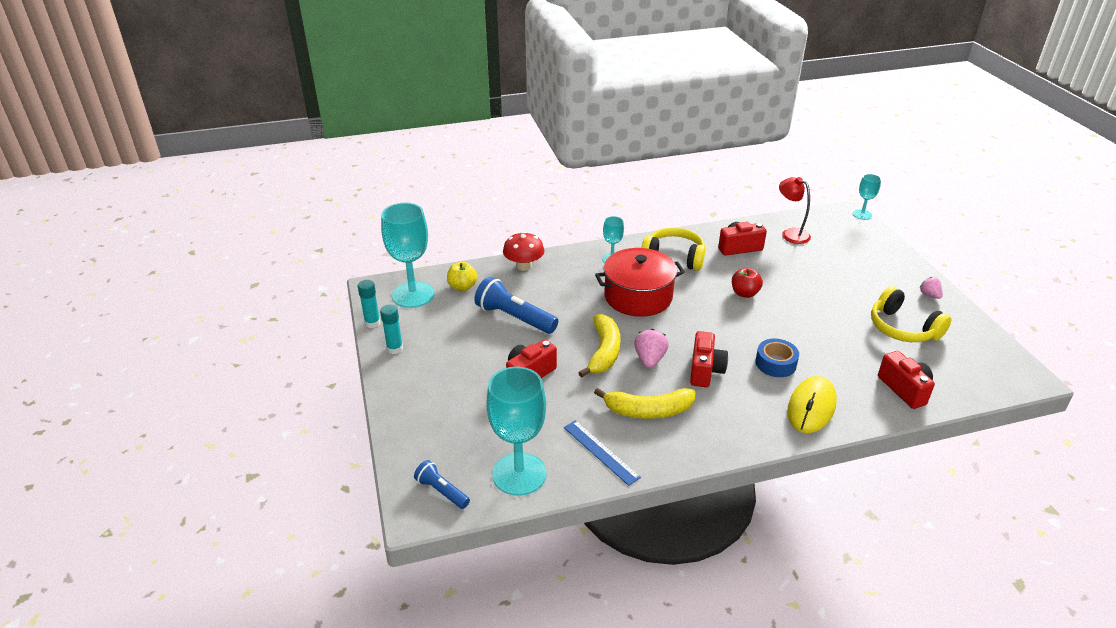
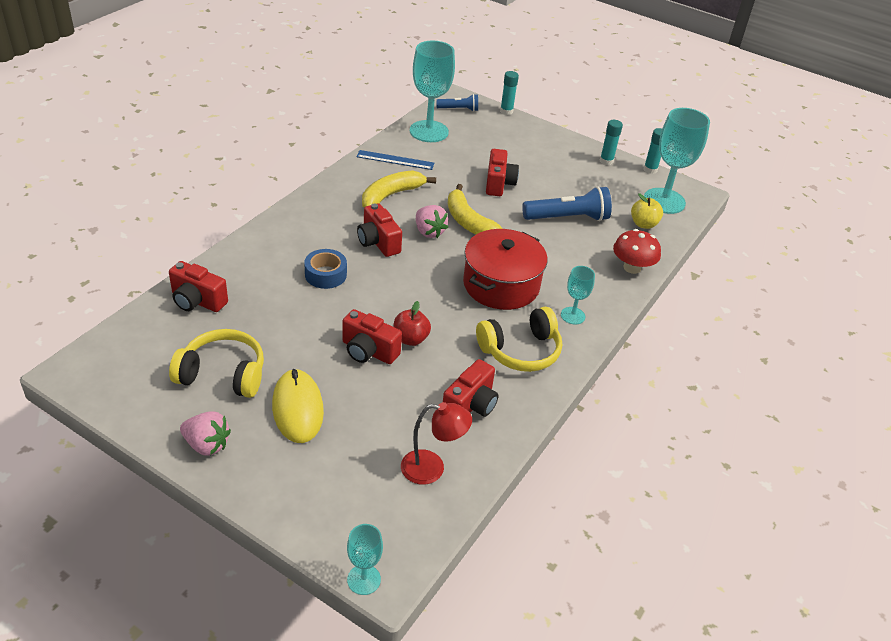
camera: 135 degrees right, 5 degrees up
(393, 458) = (506, 111): none -> turquoise glue stick
(782, 299) = (368, 351): none -> red camera
(811, 407) = (272, 249): yellow mouse -> yellow mouse (297, 408)
(929, 295) = (207, 445): pink strawberry -> pink strawberry, size x1.54

